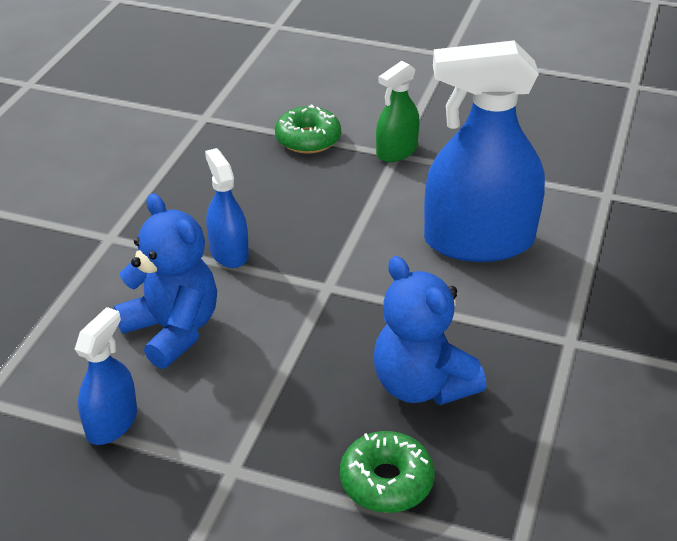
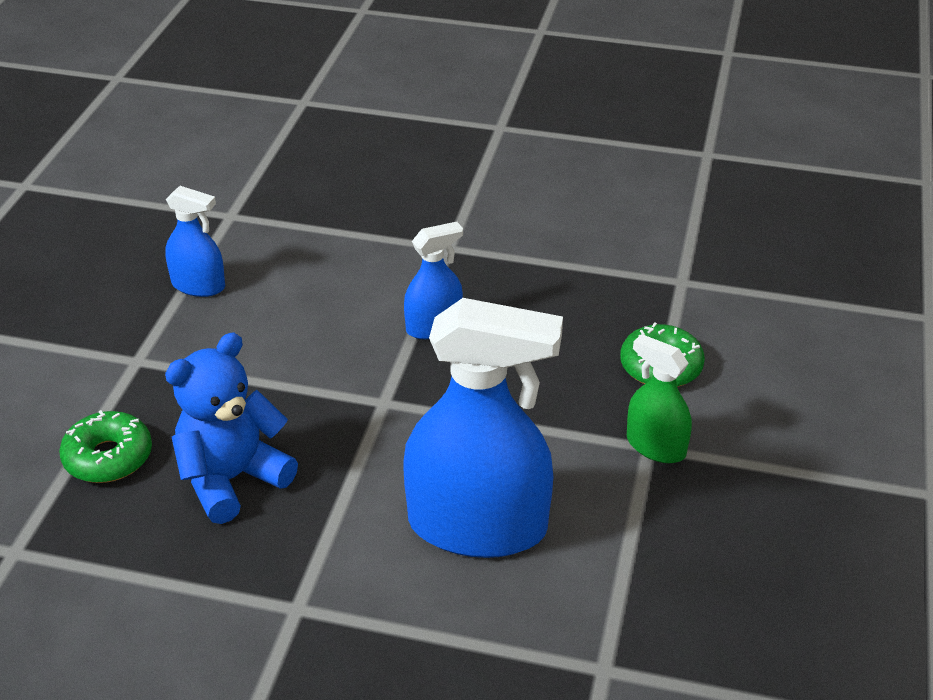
camera: 85 degrees right, 0 degrees up
(173, 330) = (314, 304): blue teddy bear -> none
(478, 241) = (477, 526): blue spray bottle -> blue spray bottle turned 105 degrees clockwise

